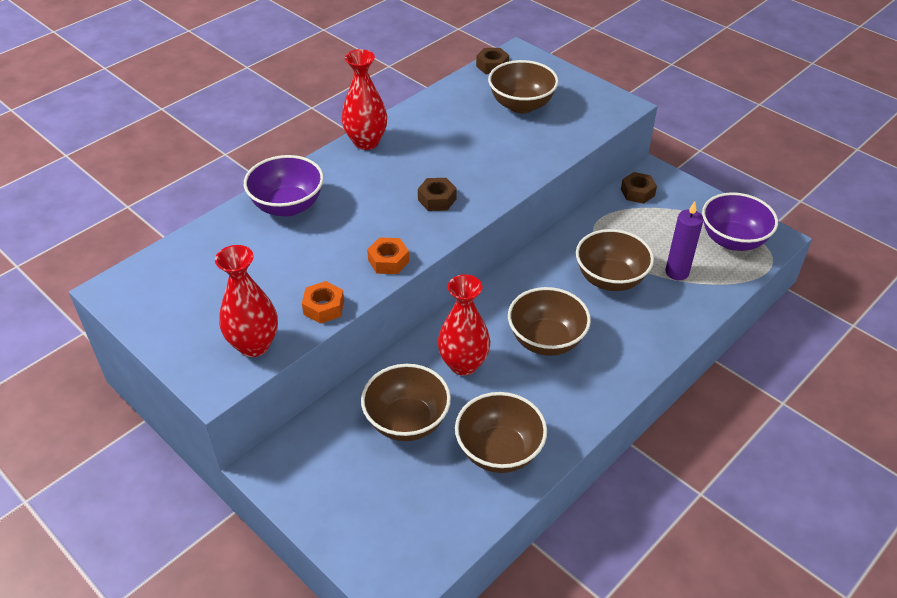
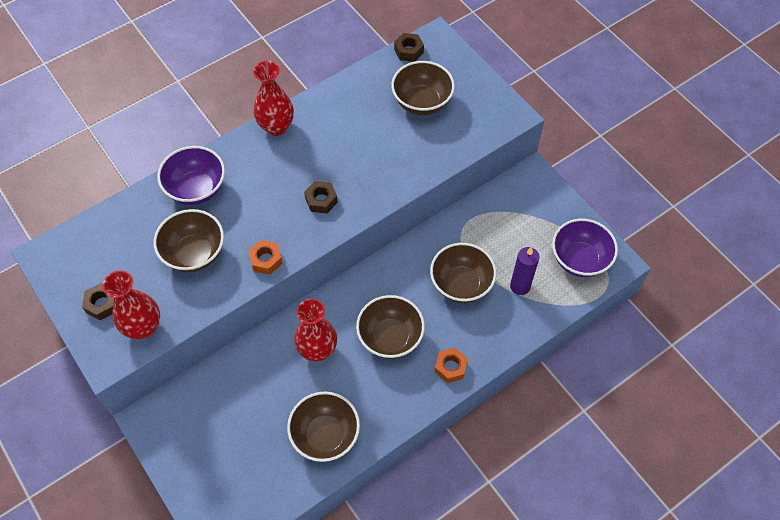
camera: 10 degrees right, 15 degrees up
(324, 307) = (204, 299): orange nut -> orange nut (450, 367)
(407, 421) = (261, 396): brown bowl -> brown bowl (194, 253)
(637, 192) = (513, 195): brown nut -> brown nut (102, 304)

